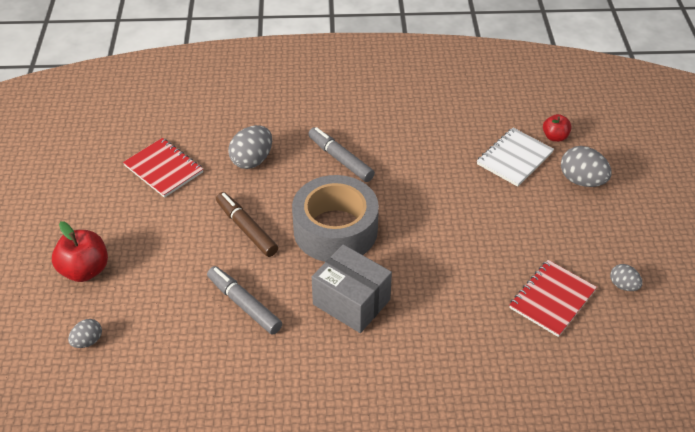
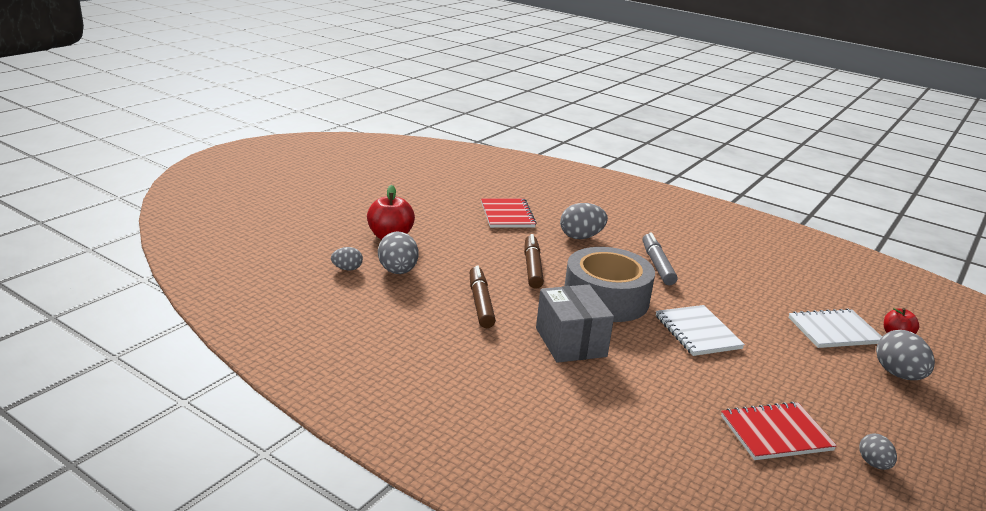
camera: 35 degrees right, 20 degrees down
(137, 312) = (398, 271): none -> grey egg
(244, 305) = (480, 303): grey marker -> brown marker
(429, 225) = (697, 332): none -> white notebook

